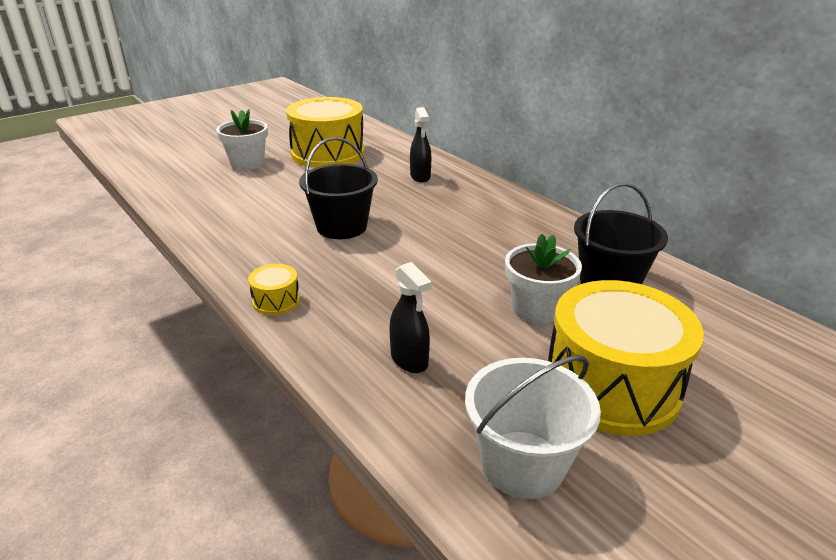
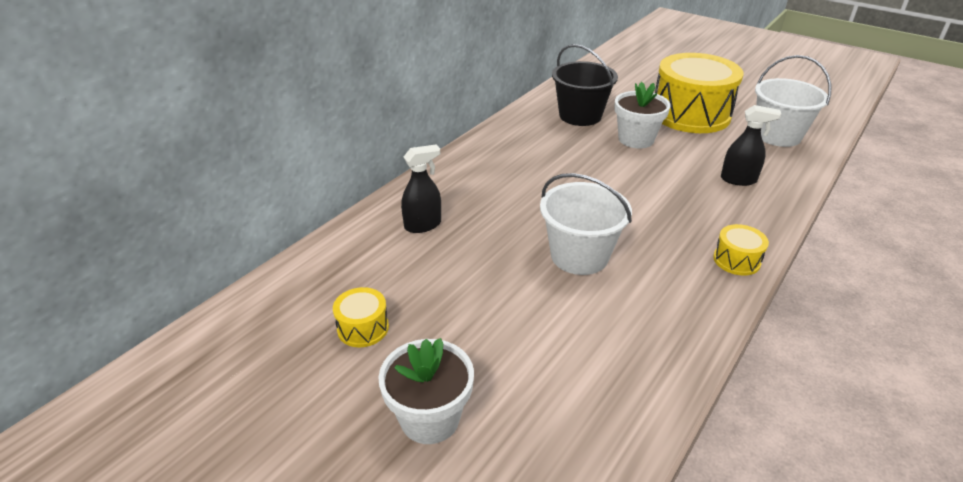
camera: 105 degrees left, 5 degrees up
(328, 153) = (363, 328): yellow drum -> yellow drum, size x0.42
(342, 227) = (579, 256): black bucket -> white bucket
(409, 360) = (738, 180): black spray bottle -> black spray bottle turned 60 degrees clockwise

